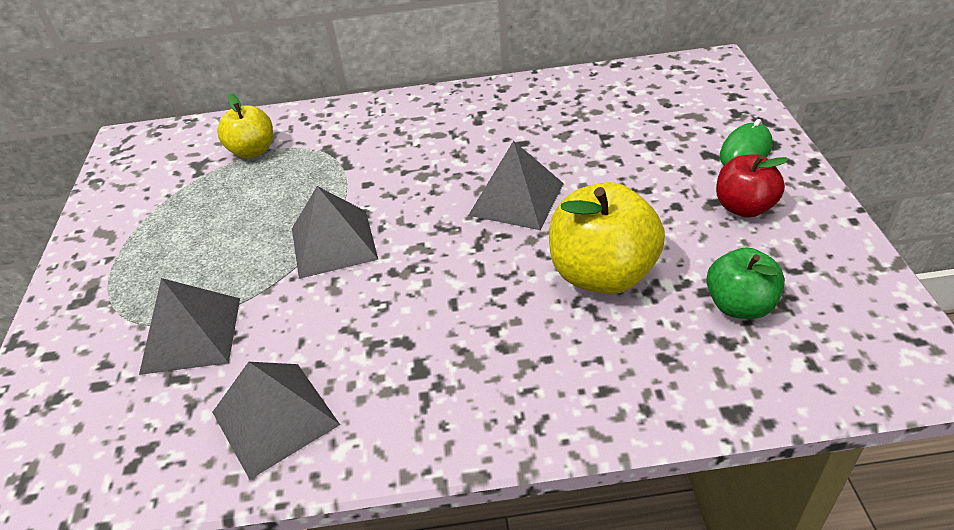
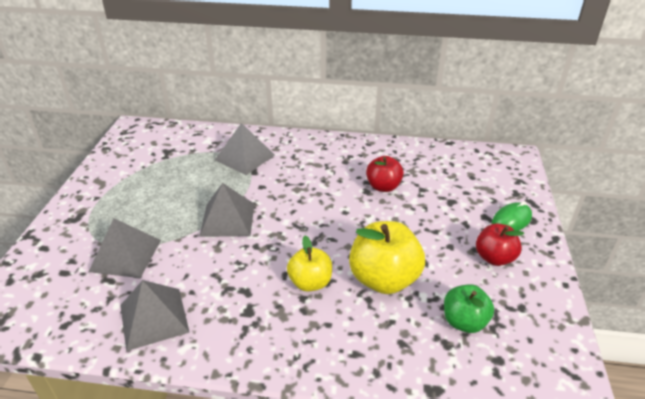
camera: 10 degrees right, 5 degrees down
(253, 151) = (202, 150): yellow apple -> yellow apple (310, 282)
(516, 199) = (349, 217): grey pyramid -> grey pyramid (244, 157)
(548, 144) = (383, 187): none -> red apple

